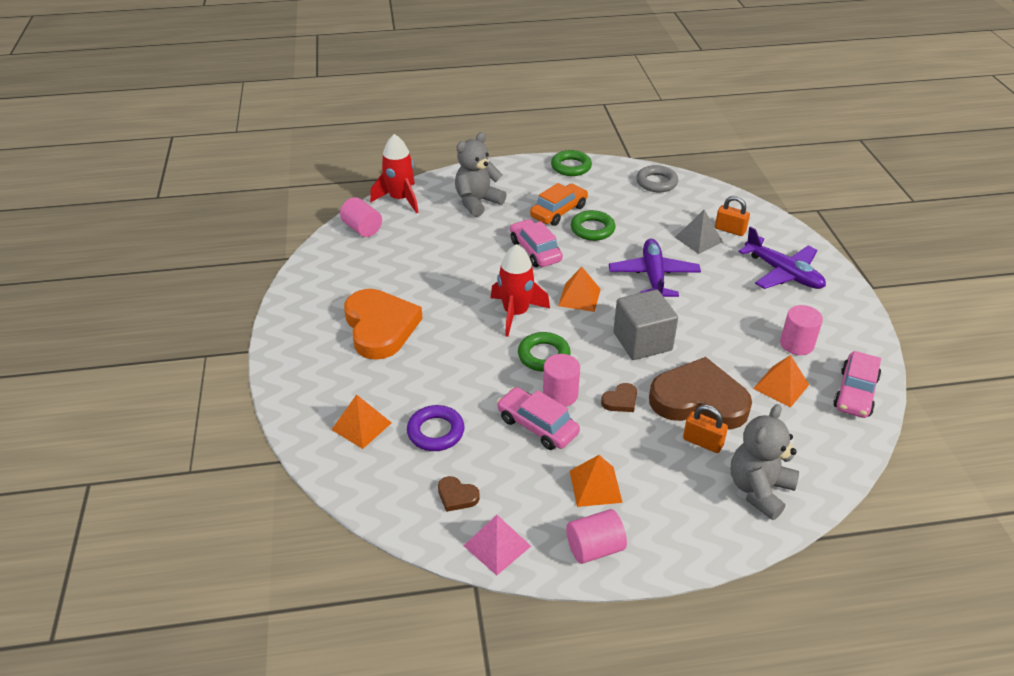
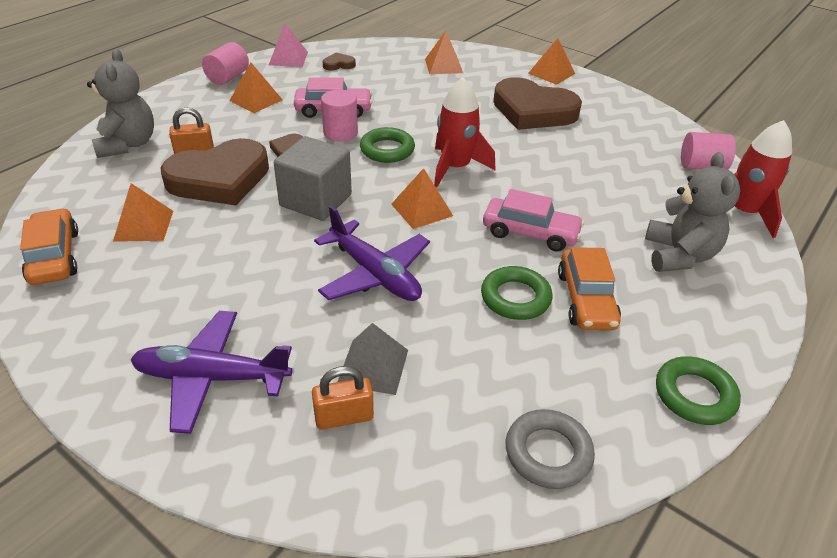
camera: 135 degrees right, 0 degrees up
(290, 356) = (551, 73): none -> orange pyramid
(380, 327) = (533, 111): orange heart -> brown heart
(436, 432) = (395, 81): purple ring -> none
(796, 344) = (145, 279): pink cylinder -> none
(855, 393) = (55, 257): pink car -> orange car

